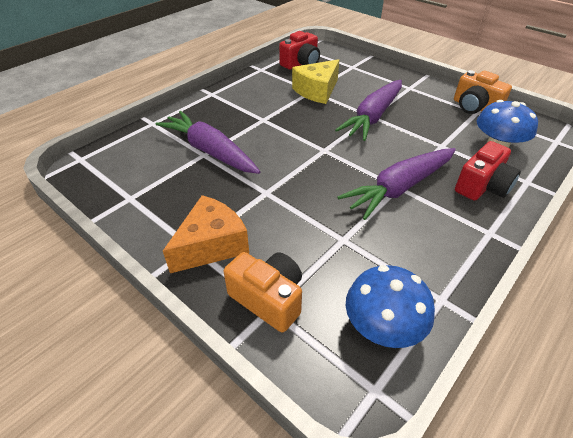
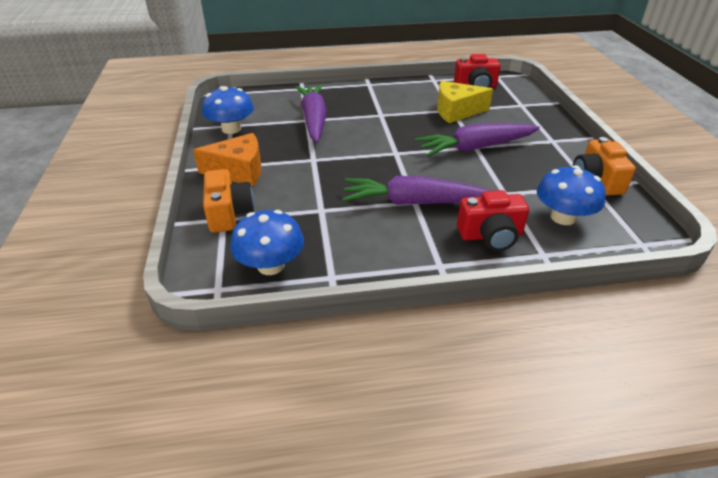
camera: 40 degrees right, 5 degrees down
(136, 202) = (231, 129): none -> blue mushroom

